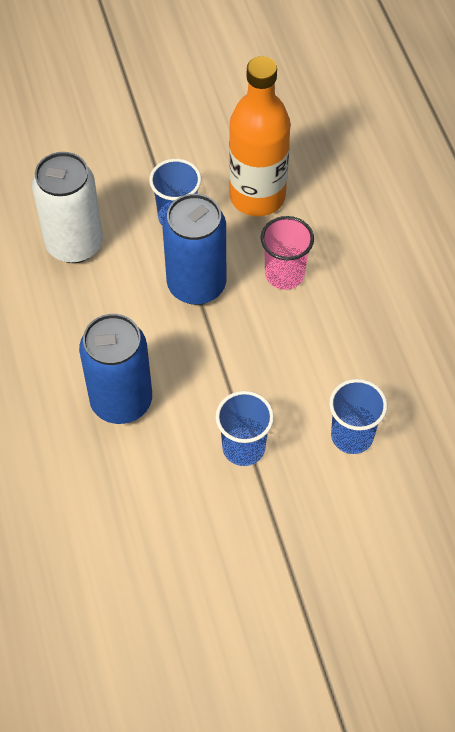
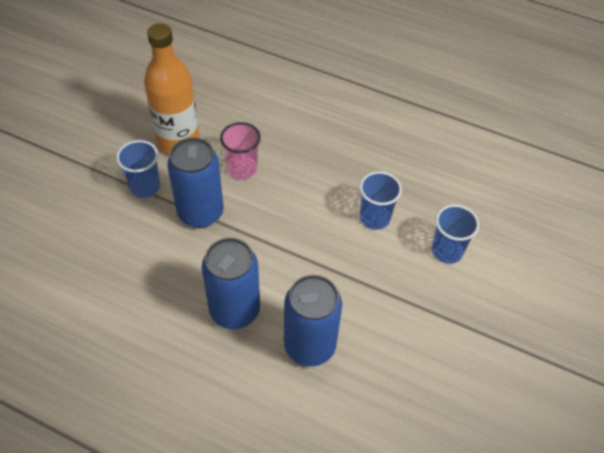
camera: 50 degrees left, 5 degrees down
(74, 244) = (98, 250): white can -> none
(145, 493) = (309, 346): none -> blue can
(243, 447) = (330, 273): blue cup -> blue cup (447, 251)

